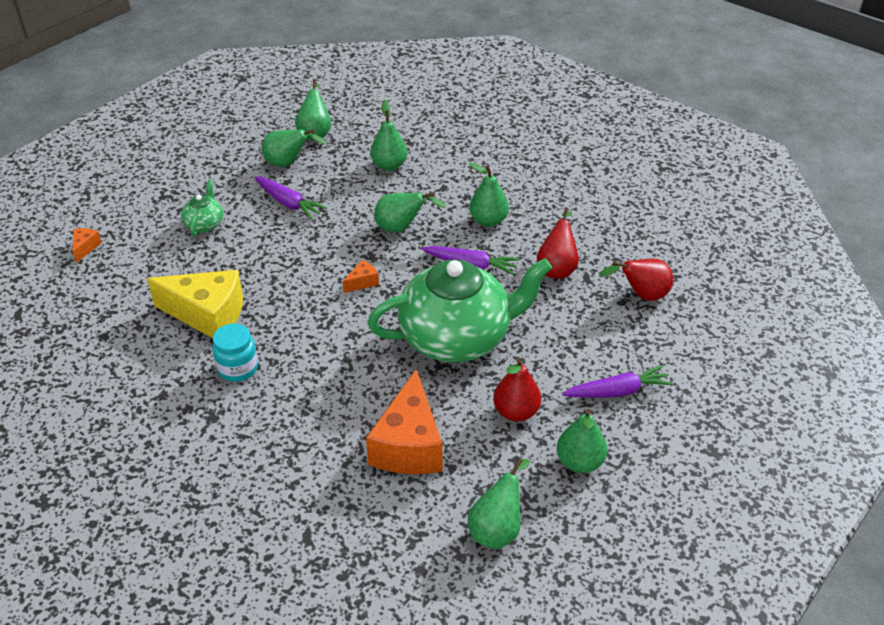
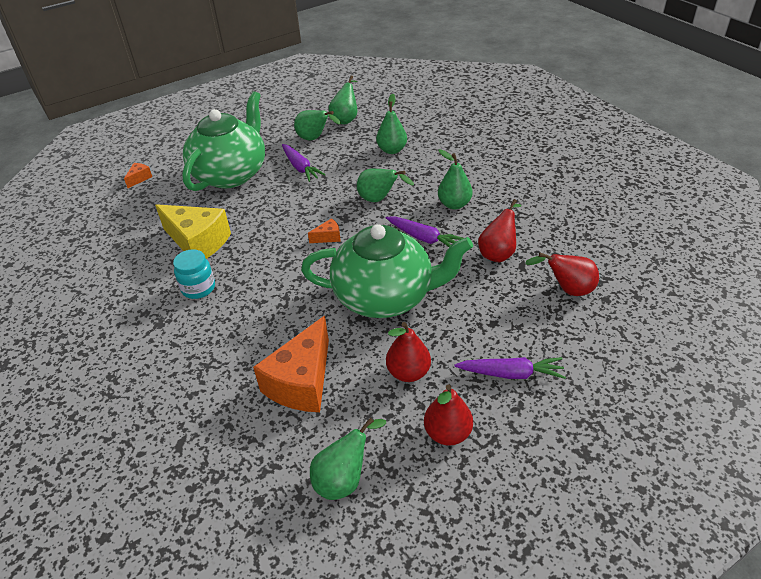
camera: 20 degrees right, 0 degrees up
(204, 224) = (231, 174): green teapot -> green teapot, size x2.41
(579, 462) = (447, 433): green pear -> red pear

